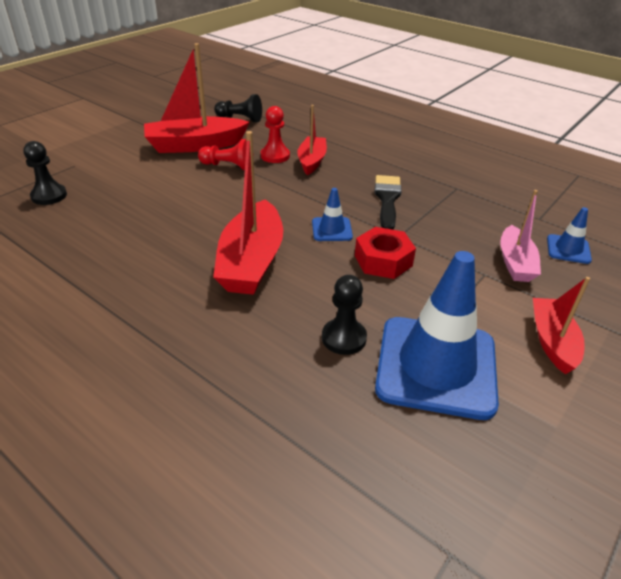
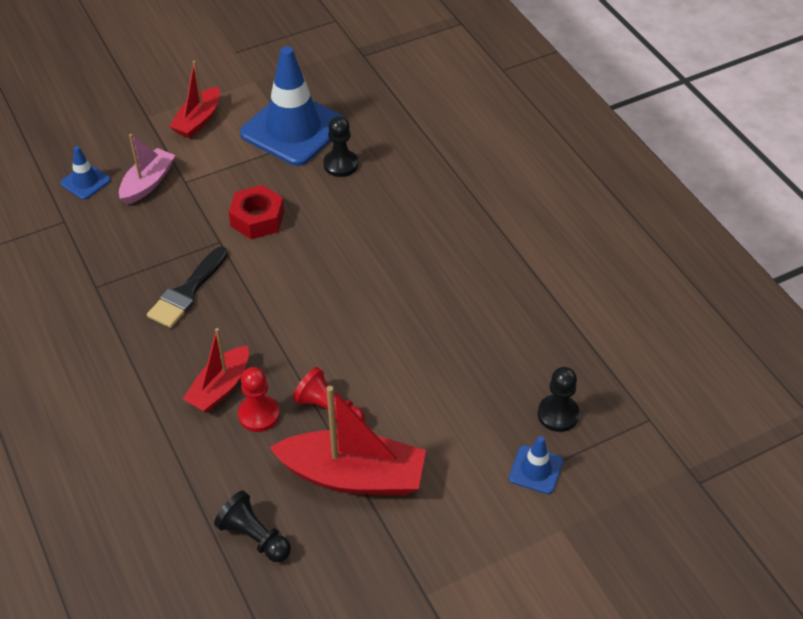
camera: 155 degrees left, 10 degrees up
(251, 262) = (373, 252): red boat -> none
(332, 229) = (276, 268): blue traffic cone -> blue traffic cone (536, 470)

